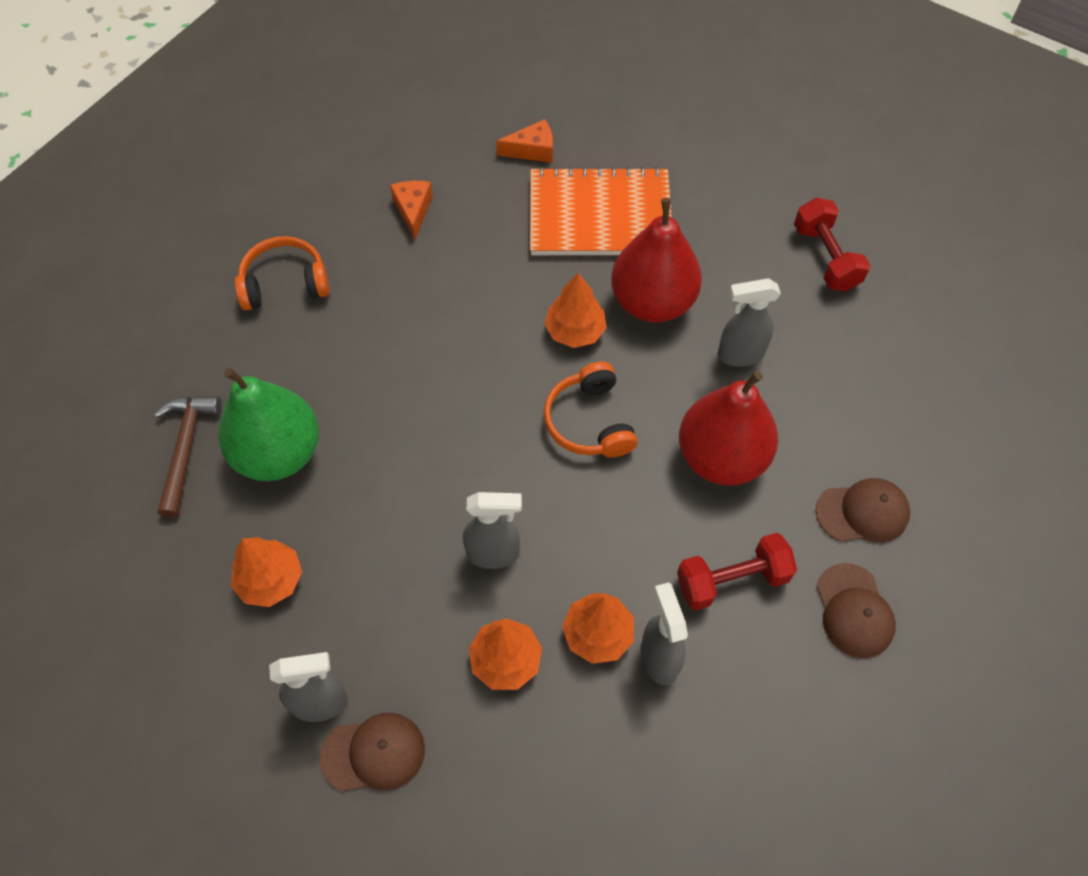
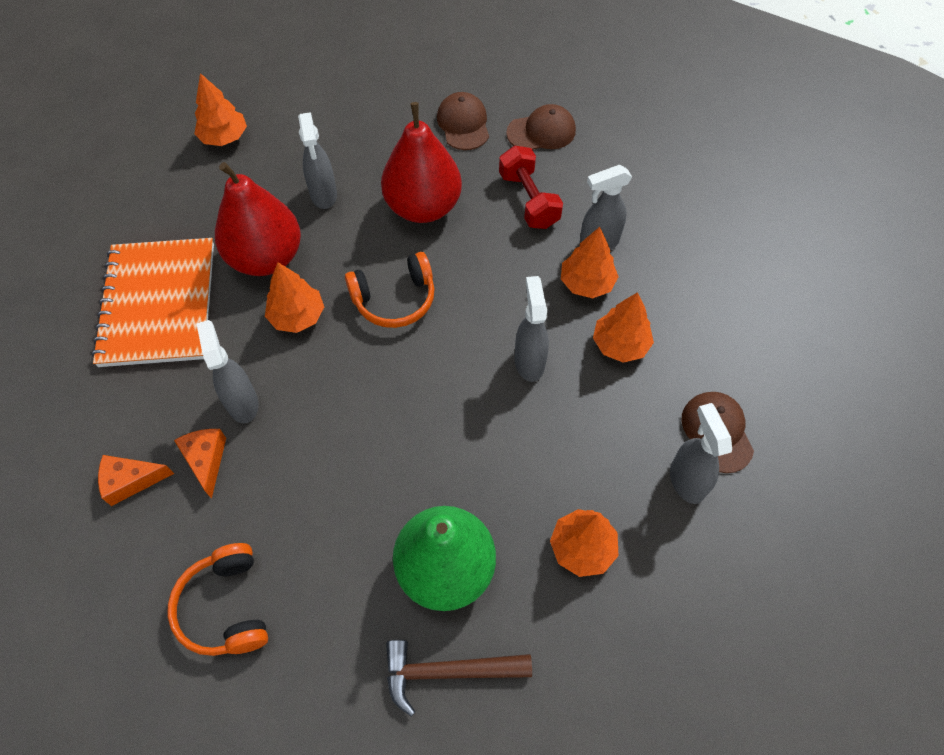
camera: 95 degrees left, 0 degrees up
(479, 288) = (242, 403): none -> grey spray bottle
(532, 150) = (60, 370): orange cheese -> orange cheese (206, 460)
(825, 257) = (224, 137): red dumbbell -> orange tree

